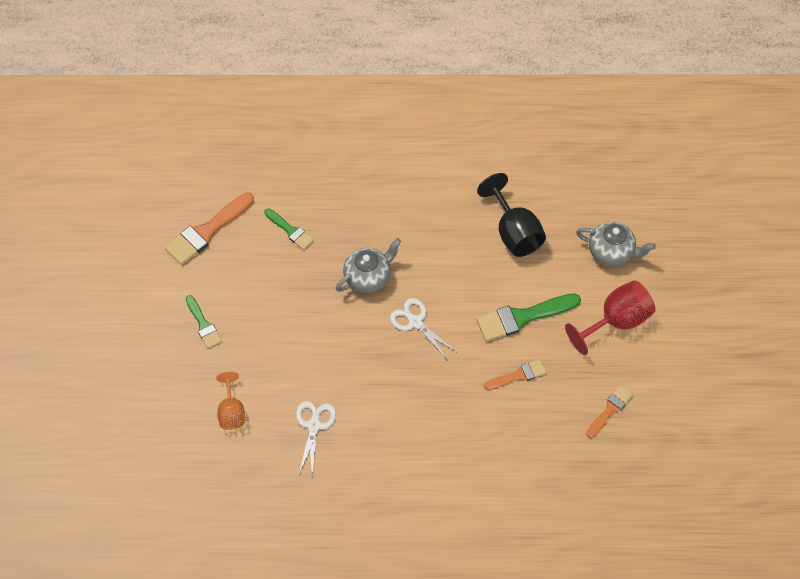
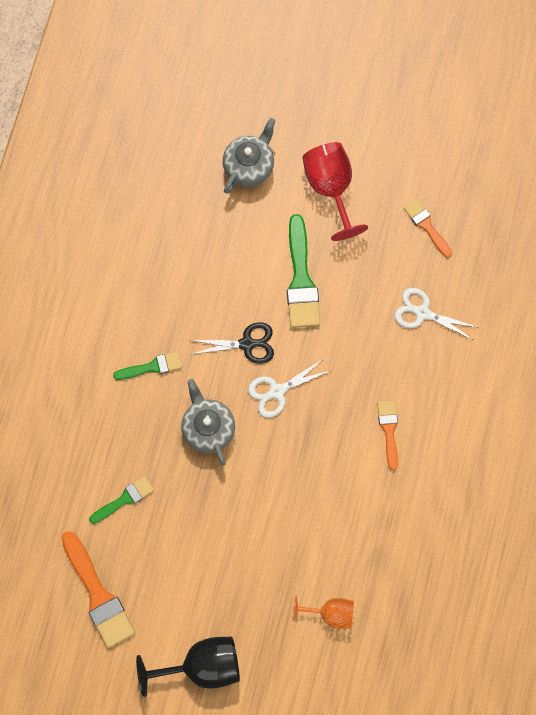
camera: 75 degrees left, 15 degrees up
(203, 324) = (217, 622): green brush -> green brush (152, 367)
(314, 425) = (368, 528): white scissors -> white scissors (422, 312)
(450, 289) = (247, 344): none -> black scissors
(514, 232) = (197, 257): black goblet -> black goblet (202, 664)
(518, 375) = (366, 304): orange brush -> orange brush (389, 430)

